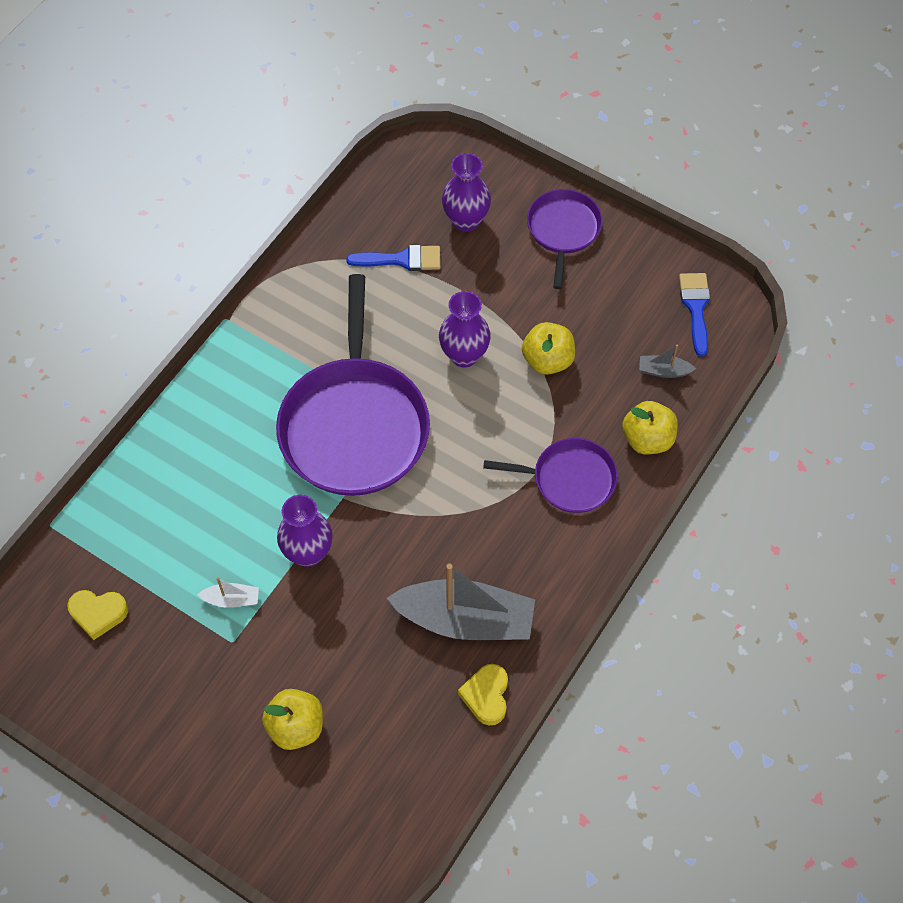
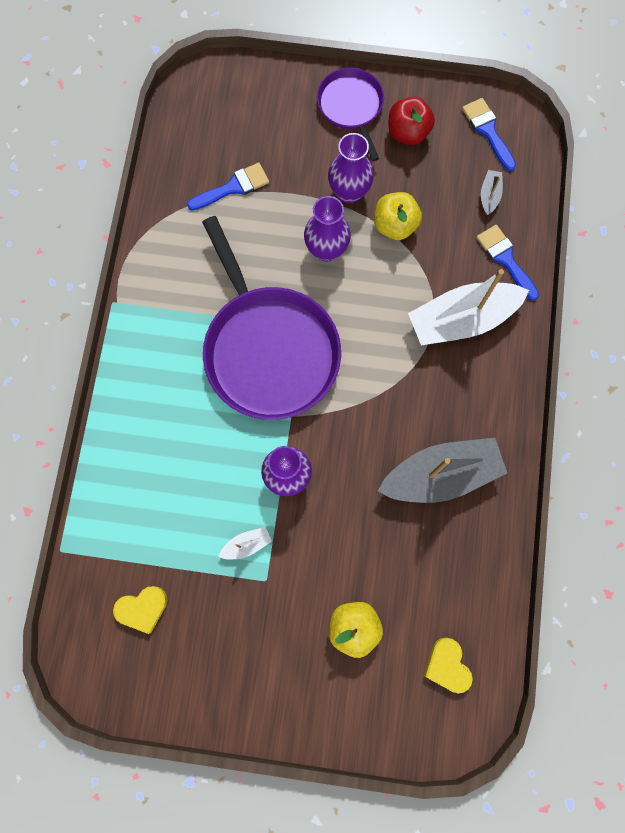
camera: 25 degrees left, 15 degrees up
(466, 220) = (268, 131): purple vase -> purple vase (349, 192)
(486, 696) = (488, 530): yellow heart -> yellow heart (447, 665)
(569, 479) = (462, 319): purple pan -> white boat
(609, 277) = (408, 133): none -> red apple
(647, 439) = (505, 259): yellow apple -> blue brush
(663, 371) = (489, 195): grey boat -> grey boat turned 120 degrees clockwise

